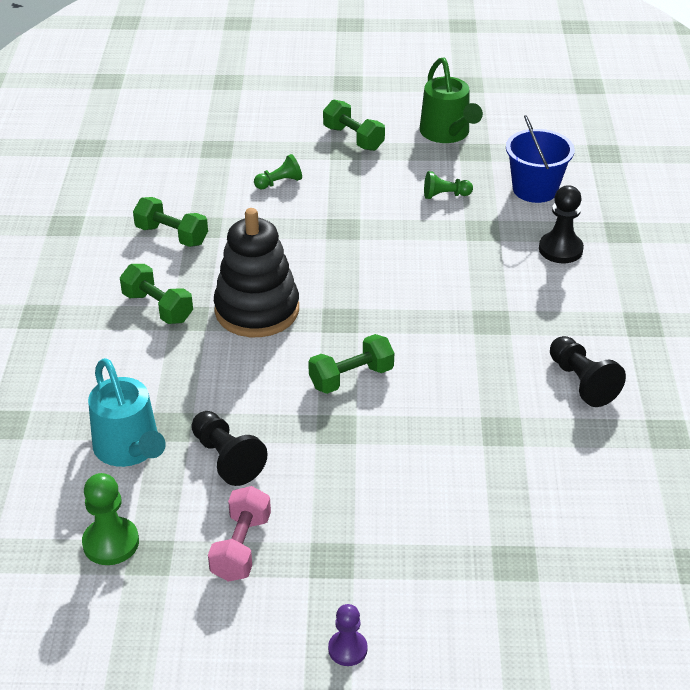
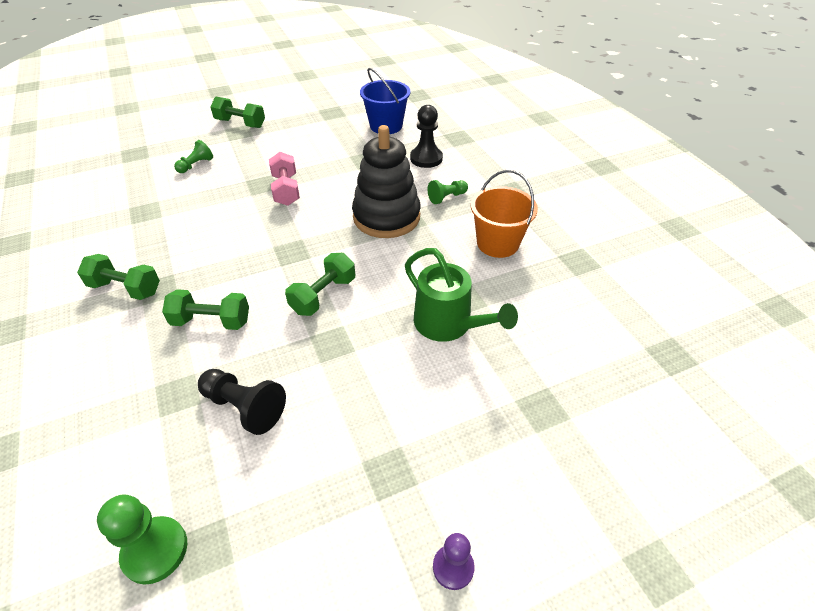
camera: 25 degrees left, 5 degrees up
(130, 449) = (142, 434): turquoise watering can -> none
(172, 235) = (118, 226): green dumbbell -> green dumbbell (211, 321)
(241, 547) = (297, 496): pink dumbbell -> pink dumbbell (286, 190)
(257, 310) = (217, 264): black stacking toy -> black stacking toy (386, 217)
(445, 195) = (326, 144): green pawn -> green pawn (447, 197)
(447, 134) = (307, 106): green watering can -> green watering can (449, 325)
(581, 382) = (497, 243): black pawn -> orange bucket

